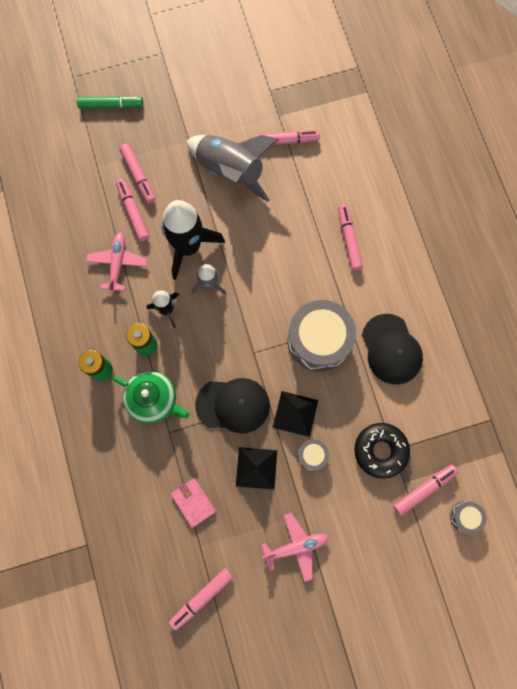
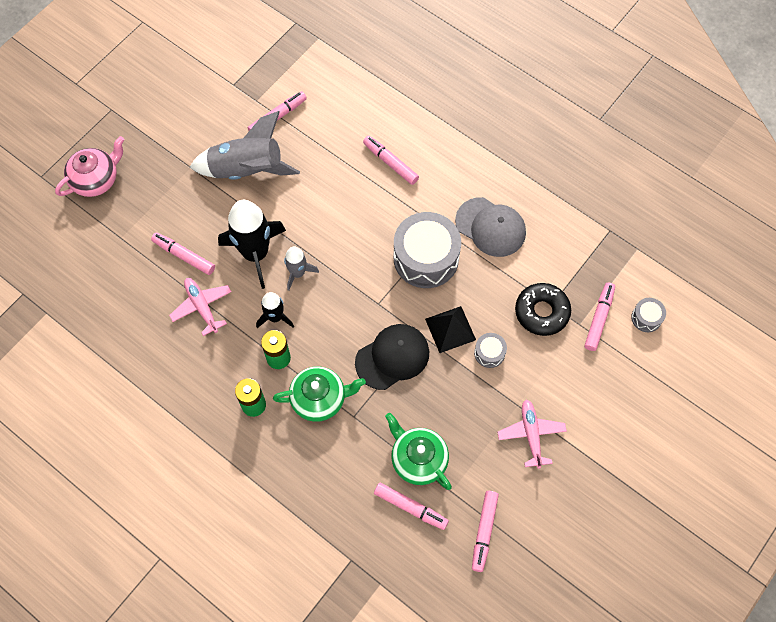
camera: 35 degrees left, 10 degrees down
(111, 105) = (96, 179): green marker -> pink teapot
(138, 176) = (166, 223): pink marker -> pink marker (410, 507)
(193, 502) = (418, 459): pink wallet -> green teapot
(256, 468) = (451, 394): black pyramid -> none
(296, 546) = (531, 434): pink plane -> pink plane turned 45 degrees counterclockwise
(391, 349) = (490, 227): black cap -> grey cap

